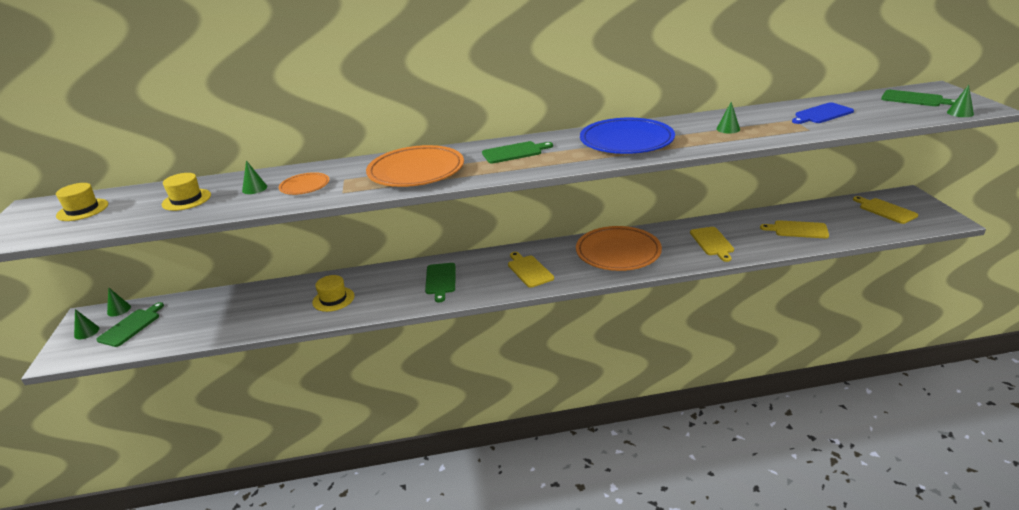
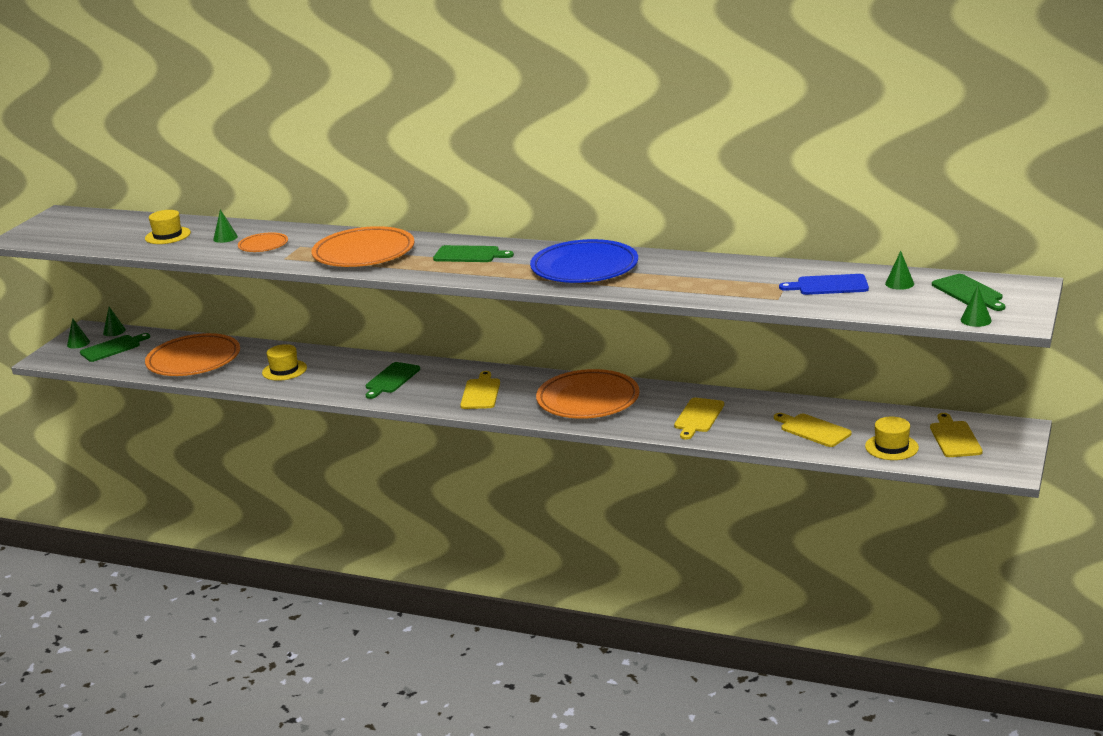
camera: 30 degrees right, 5 degrees down
(82, 210) = (91, 226): yellow hat -> yellow hat (891, 447)
(232, 315) = (194, 360): none -> orange plate
(728, 129) = (701, 278): green cone -> green cone (899, 283)

